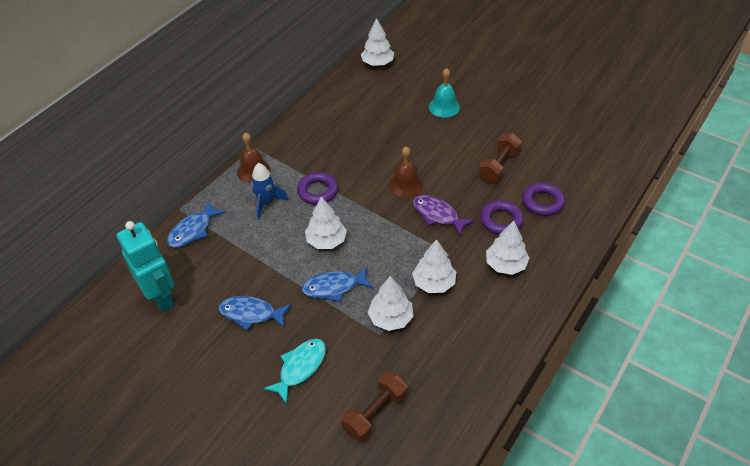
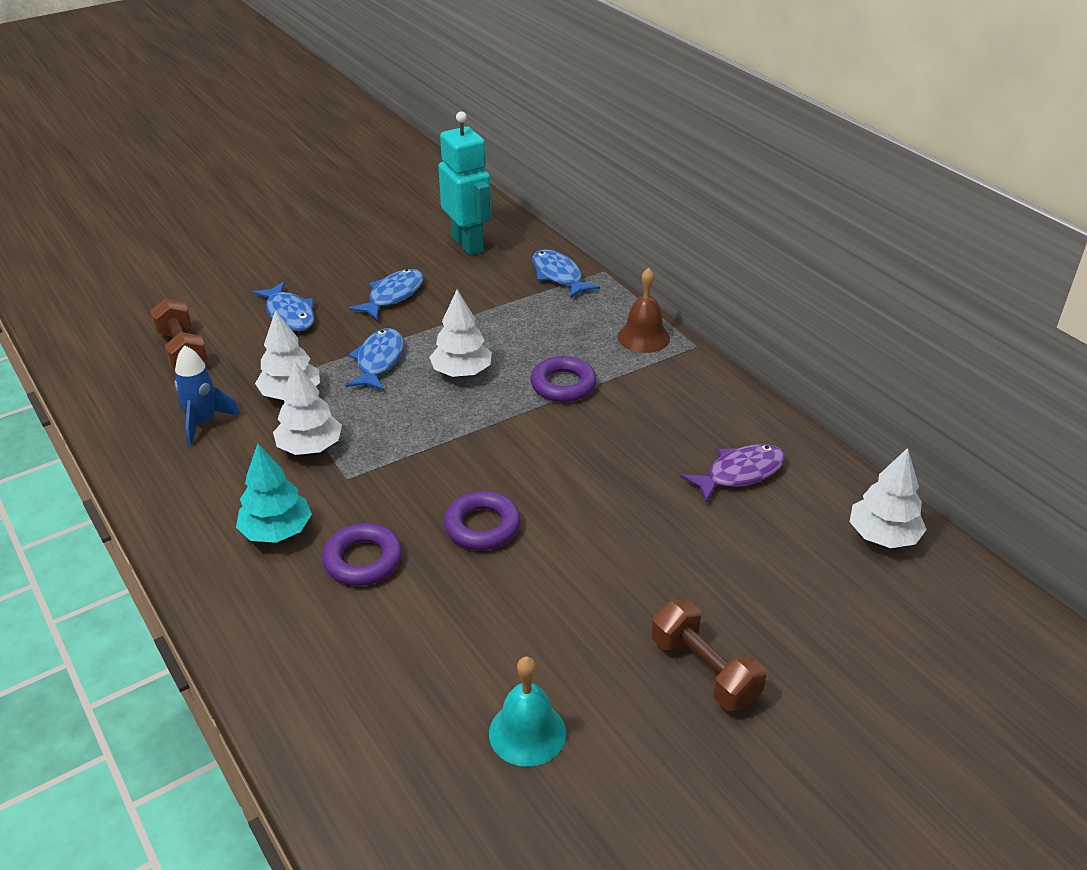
camera: 110 degrees right, 10 degrees down
(161, 297) = (468, 244): turquoise robot -> turquoise robot turned 105 degrees counterclockwise
(266, 203) = (568, 337): blue rocket -> blue rocket (204, 422)
(300, 368) = (289, 314): turquoise fish -> blue fish
(405, 185) = (518, 476): brown bell -> none
(438, 215) = (429, 491): purple fish -> purple fish (740, 473)
(444, 107) = (698, 590): turquoise bell -> turquoise bell (527, 733)
(498, 166) = (488, 608): brown dumbbell -> brown dumbbell (704, 670)
(506, 264) = (276, 531): white tree -> turquoise tree
(542, 202) = (362, 633): purple ring -> purple ring (482, 526)

